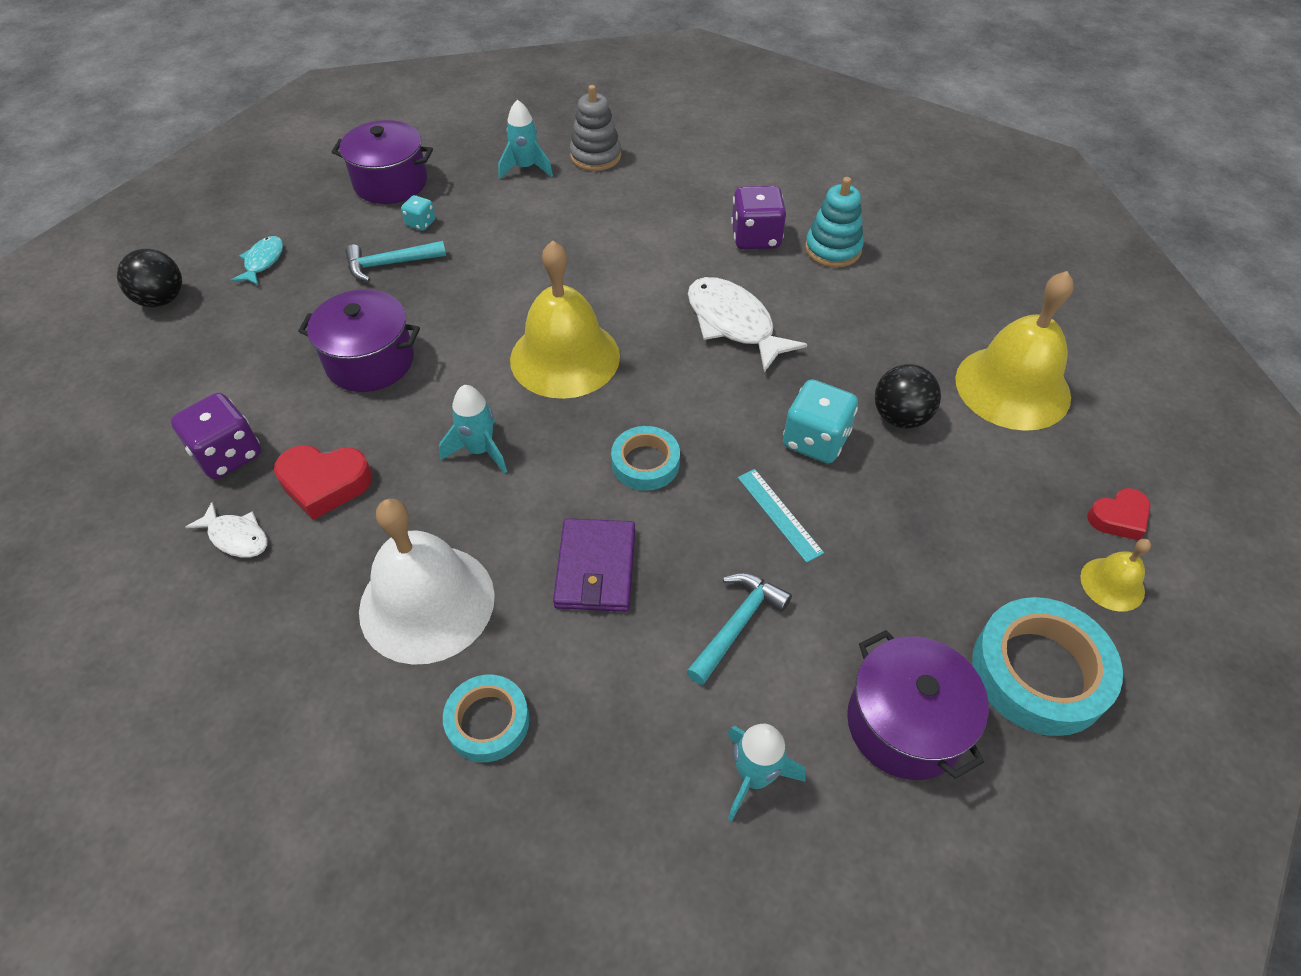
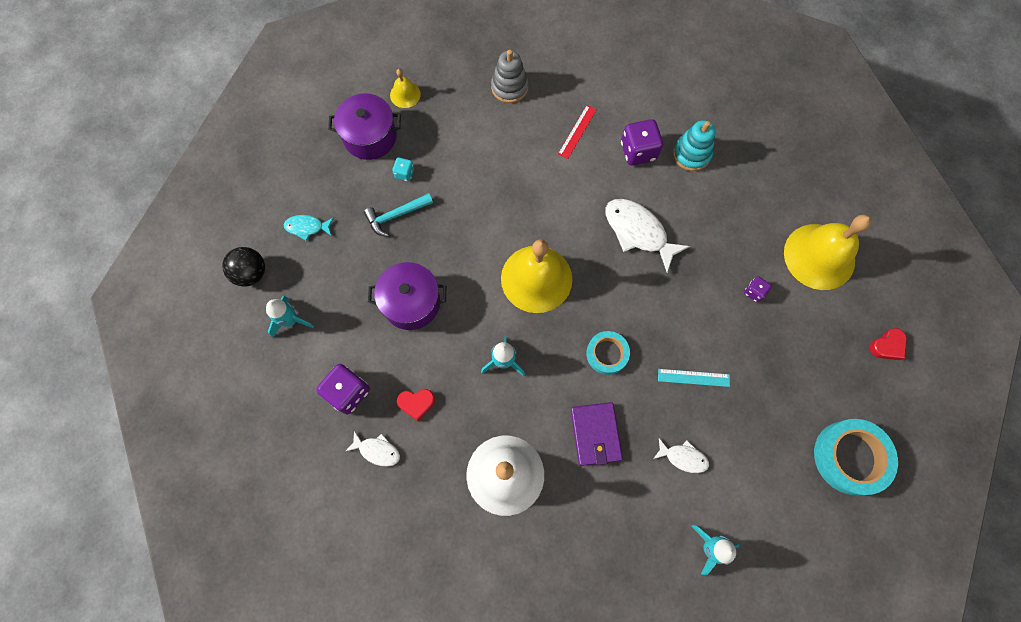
camera: 10 degrees left, 20 degrees up
(263, 261) = (307, 227): turquoise fish -> turquoise fish turned 90 degrees counterclockwise
(325, 484) = (416, 403): red heart -> red heart, size x0.66
(488, 721) = (561, 542): turquoise tape -> none
(525, 168) = (462, 107): turquoise rocket -> turquoise rocket (290, 320)
(674, 208) = (577, 131): none -> red ruler
(737, 625) = (683, 457): turquoise hammer -> white fish
(779, 514) = (693, 377): turquoise ruler -> turquoise ruler turned 45 degrees counterclockwise
(815, 440) = (705, 319): turquoise dice -> none
(900, 417) = (754, 292): black ball -> purple dice
(905, 724) = (783, 502): purple pot -> none
(1112, 584) = (886, 393): yellow bell -> yellow bell (405, 94)

